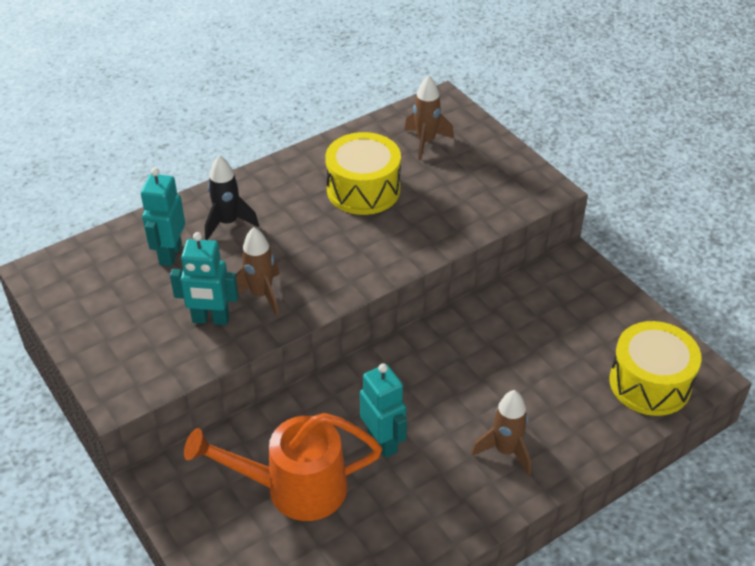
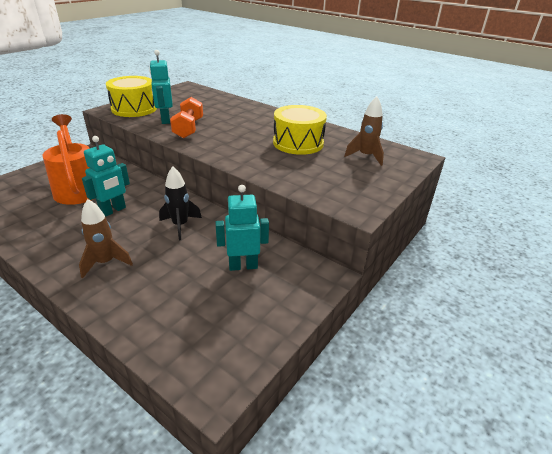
camera: 70 degrees right, 10 degrees down
(170, 254) = (211, 106): turquoise robot -> turquoise robot (243, 266)
(228, 223) = (242, 114): black rocket -> black rocket (180, 225)
(261, 295) = (188, 128): brown rocket -> orange dumbbell
(650, 383) = (192, 343): yellow drum -> yellow drum (134, 109)

